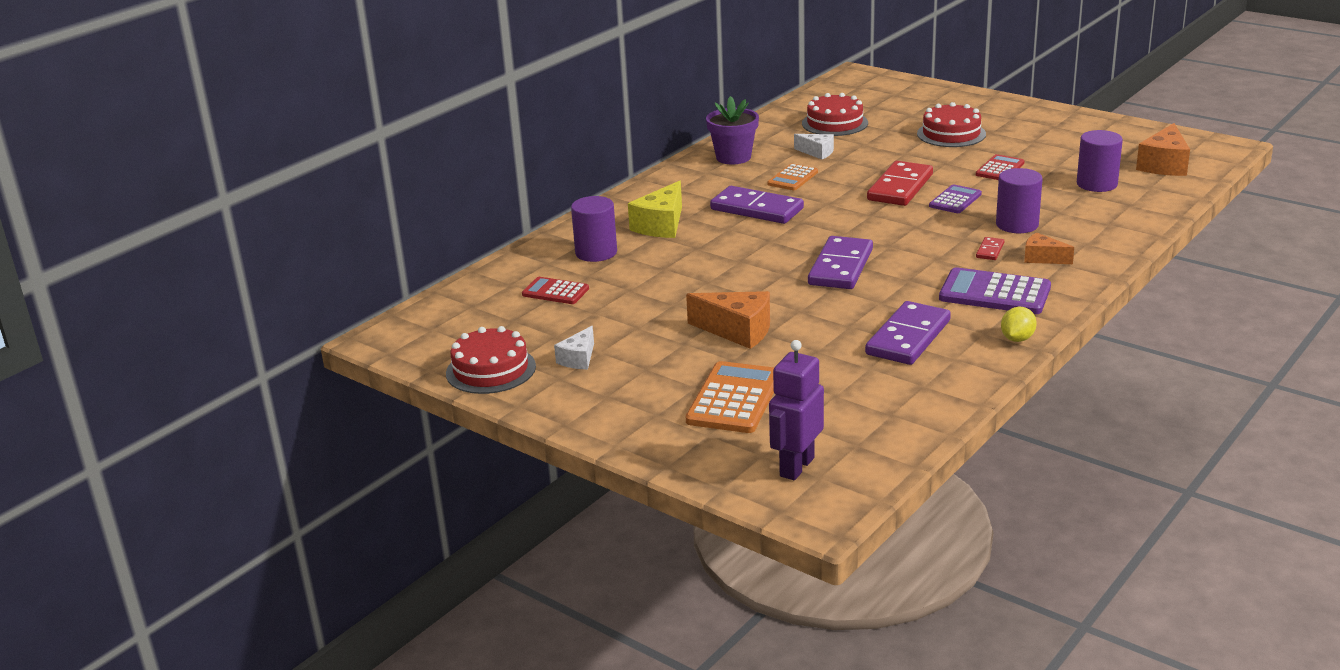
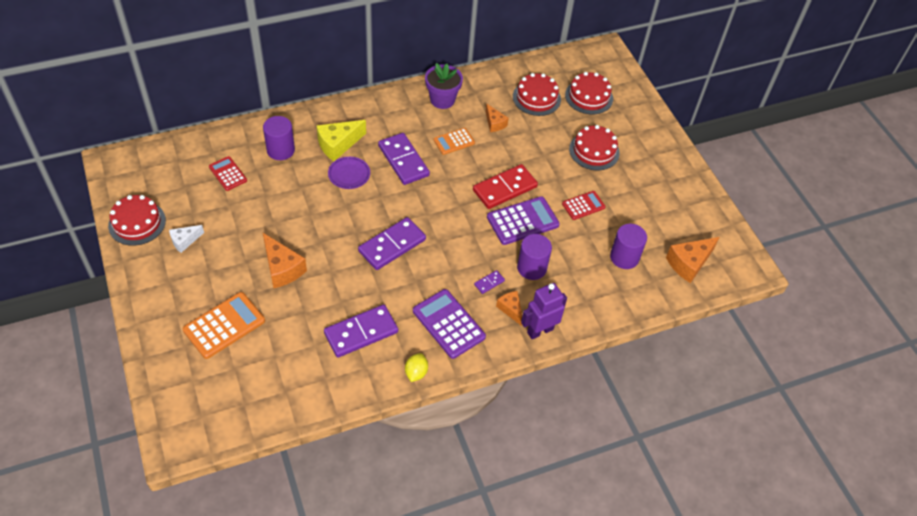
camera: 25 degrees right, 25 degrees up
(708, 240) = (349, 174): none -> purple plate
(796, 467) = (199, 400): purple robot -> purple robot (540, 330)
(817, 152) = (494, 123): white cheese -> orange cheese
(888, 105) = (589, 97): none -> red cake
(955, 200) = (522, 221): purple calculator -> purple calculator, size x1.65
(990, 250) = (489, 283): red domino -> purple domino
(1017, 339) = (416, 372): yellow lemon -> yellow lemon turned 45 degrees counterclockwise

